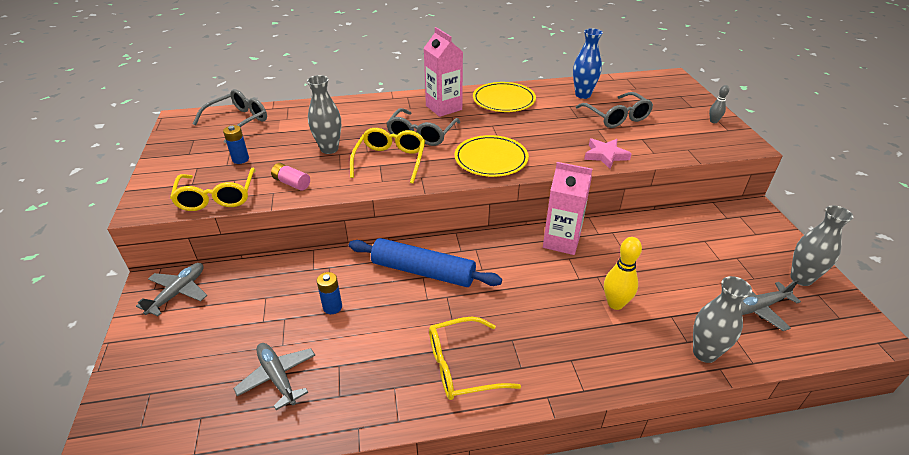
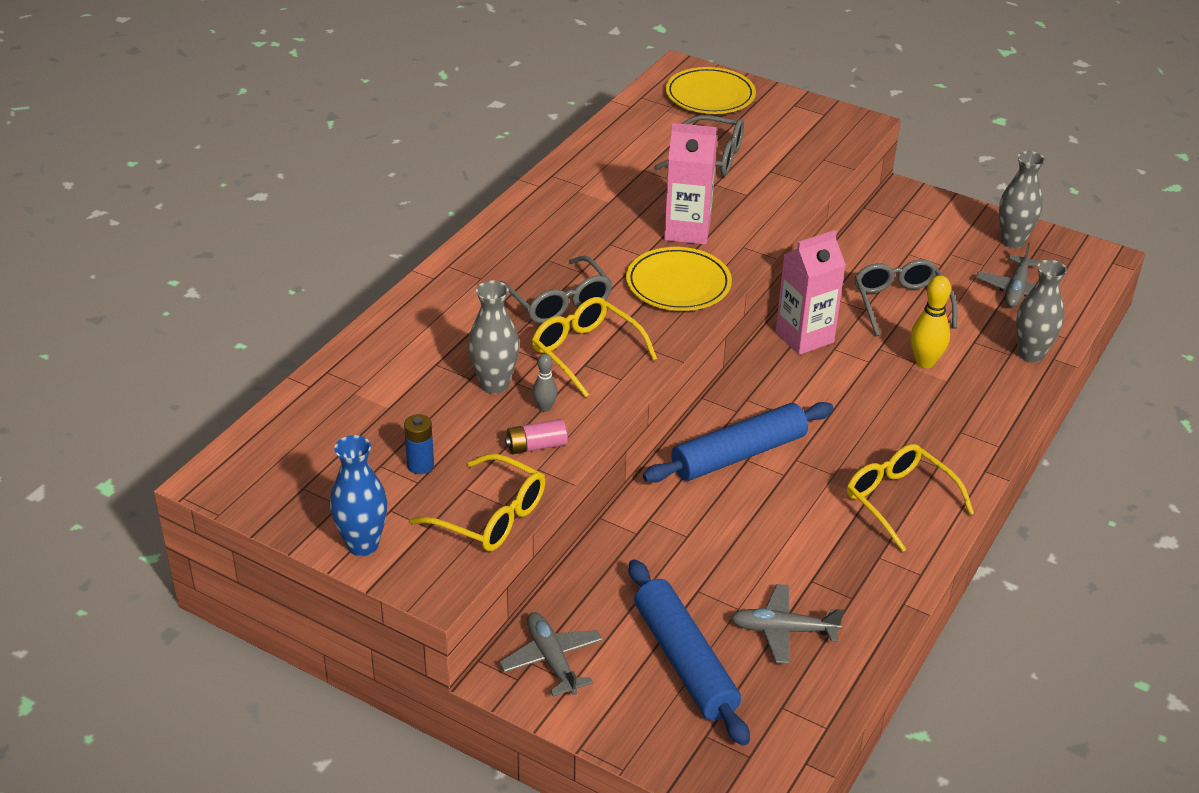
camera: 50 degrees left, 0 degrees up
(214, 347) = (684, 661): none -> blue rolling pin
(238, 121) = (306, 430): grey glasses -> grey glasses (900, 304)
(332, 307) = (720, 546): blue battery -> none
(444, 108) = (518, 254): pink carton -> pink carton (687, 230)
(462, 366) = (899, 501): yellow glasses -> yellow glasses turned 120 degrees clockwise
(504, 100) = (565, 204): yellow plate -> yellow plate (710, 95)
(583, 95) = (634, 147): blue vase -> blue vase (362, 545)
(605, 155) = (769, 211): pink star -> none
(713, 121) = (799, 110): grey bowling pin -> grey bowling pin (545, 407)

